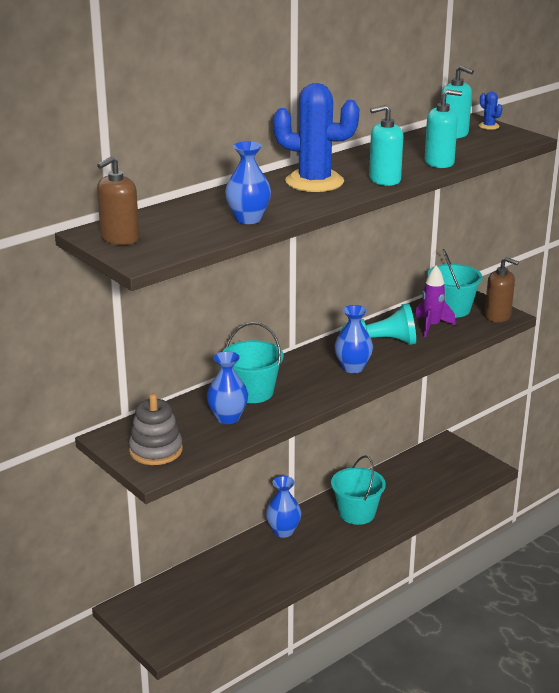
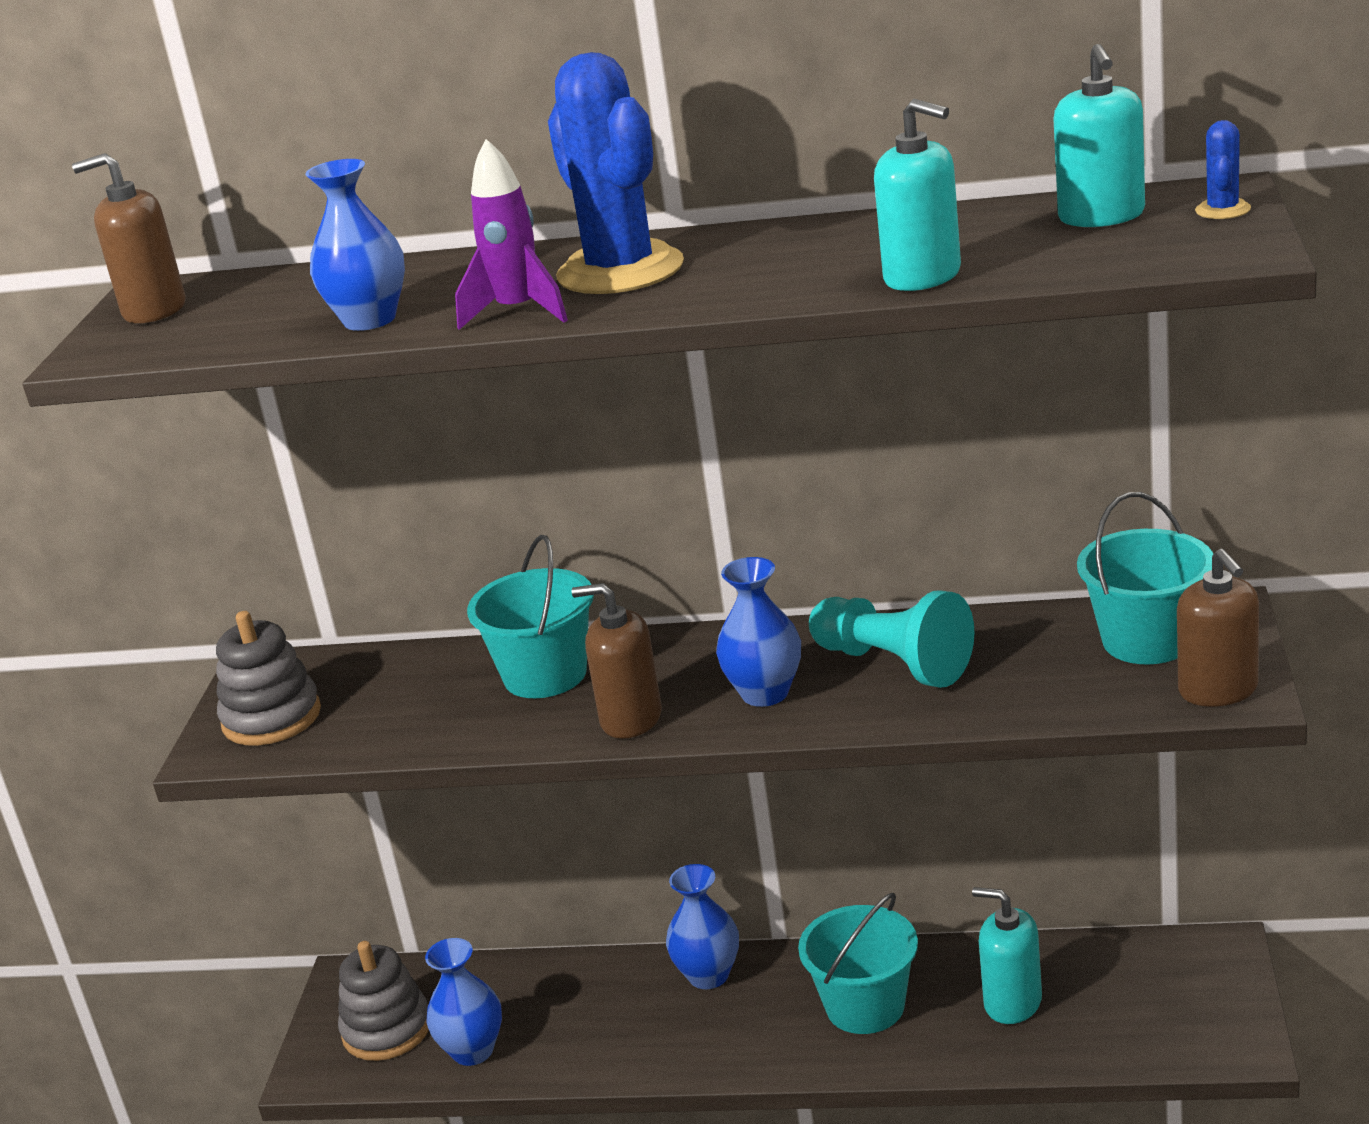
camera: 50 degrees right, 0 degrees up
(174, 615) = (386, 1029): none -> grey stacking toy
(228, 418) = (440, 705): blue vase -> blue vase (473, 1050)
(317, 393) = (631, 719): none -> brown soap dispenser
(384, 180) = (739, 293): turquoise soap dispenser -> turquoise soap dispenser (1012, 1002)
(431, 326) = (1044, 663): purple rocket -> purple rocket (519, 312)

